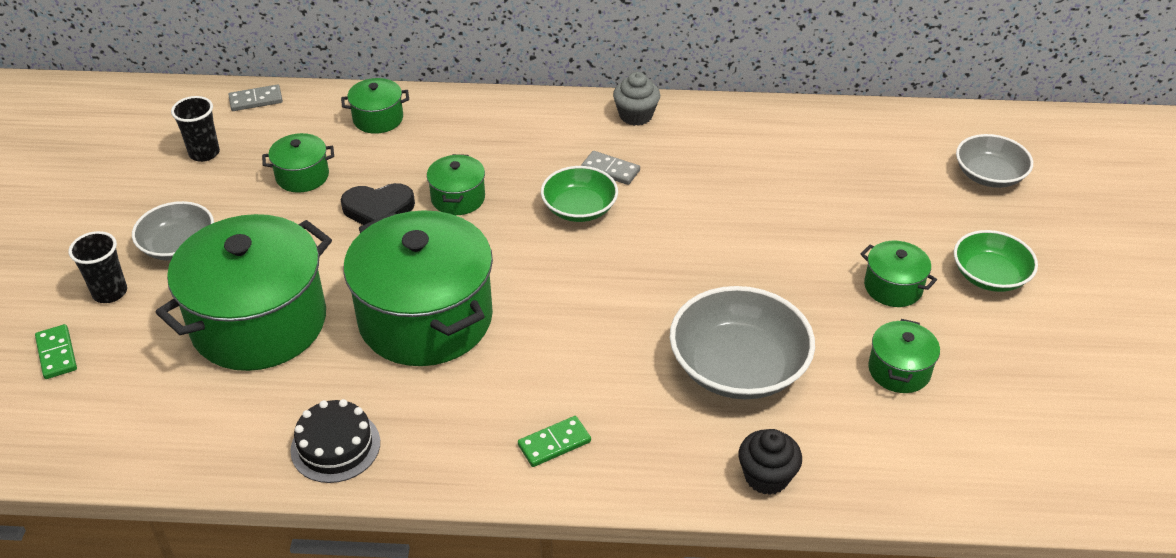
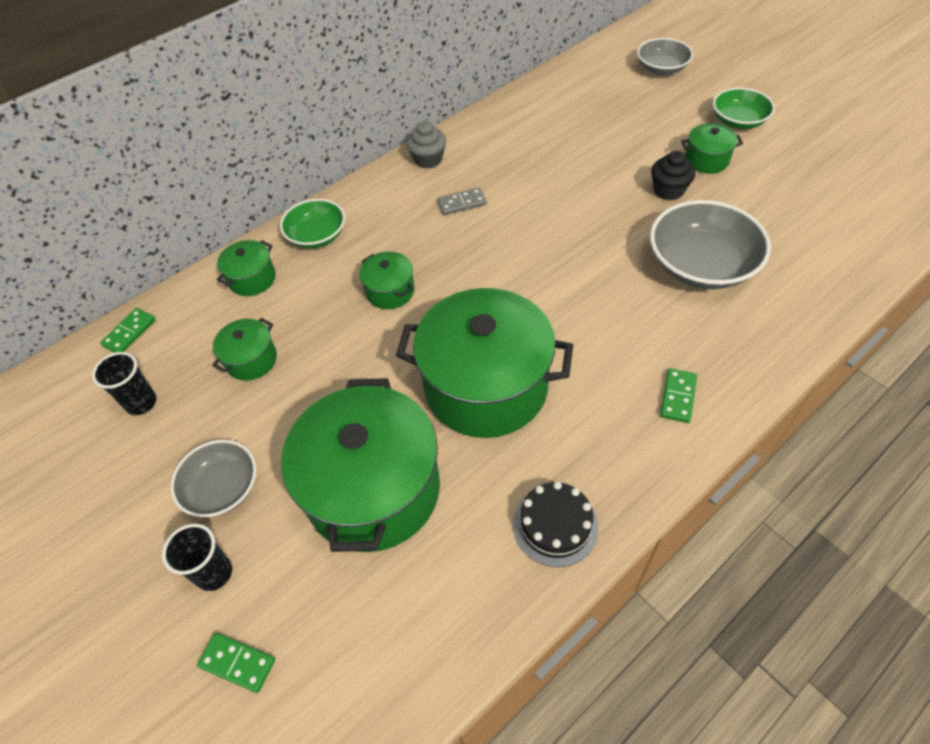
camera: 40 degrees left, 10 degrees up
(256, 100) = (129, 333): grey domino -> green domino
(378, 209) = (344, 340): black heart -> none
(579, 208) = (478, 240): green bowl -> green bowl (317, 235)
(766, 476) = (805, 314): black cupcake -> black cupcake (668, 190)
(899, 370) = (774, 203): green pot -> none

